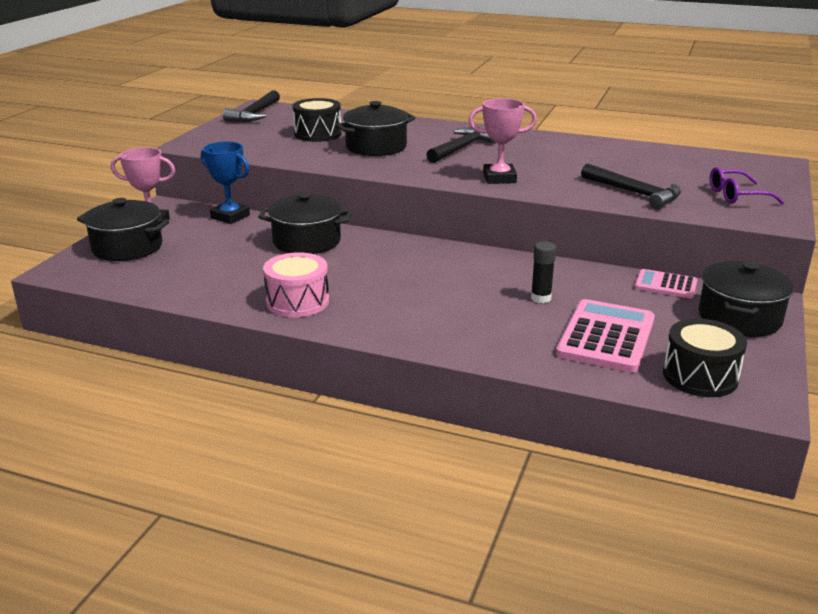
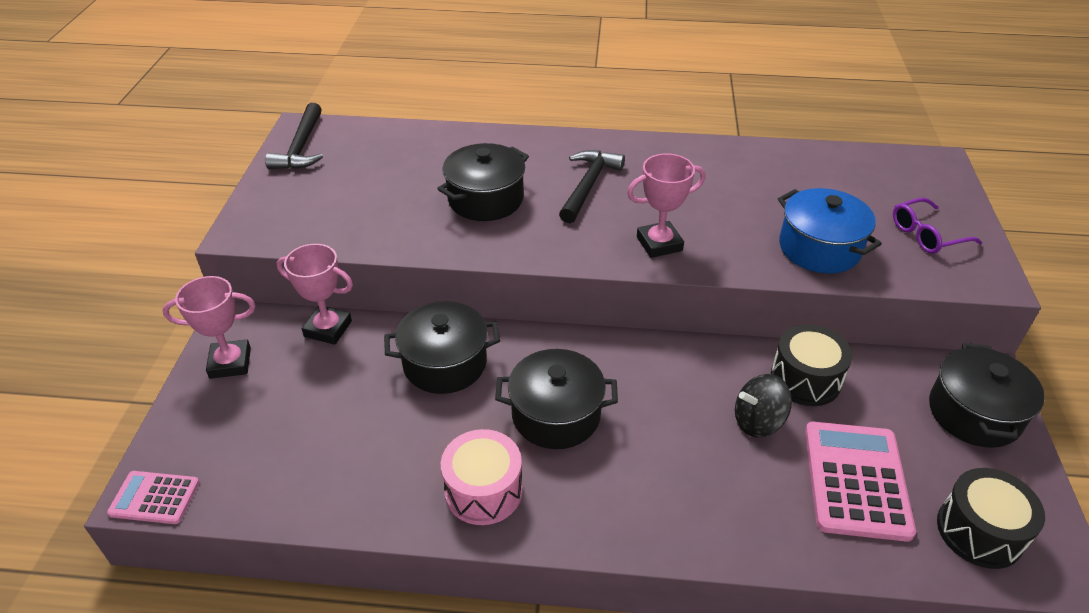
camera: 15 degrees left, 15 degrees up
(127, 247) = (219, 421): black pot -> black pot (556, 415)
(230, 216) = (328, 329): blue trophy -> pink trophy
(318, 134) = (401, 181): black drum -> black drum (805, 379)
(541, 298) = (758, 421): black glue stick -> black spinning top
(634, 193) = (819, 248): black hammer -> blue pot
(665, 285) = (877, 367): pink calculator -> pink calculator (154, 498)

